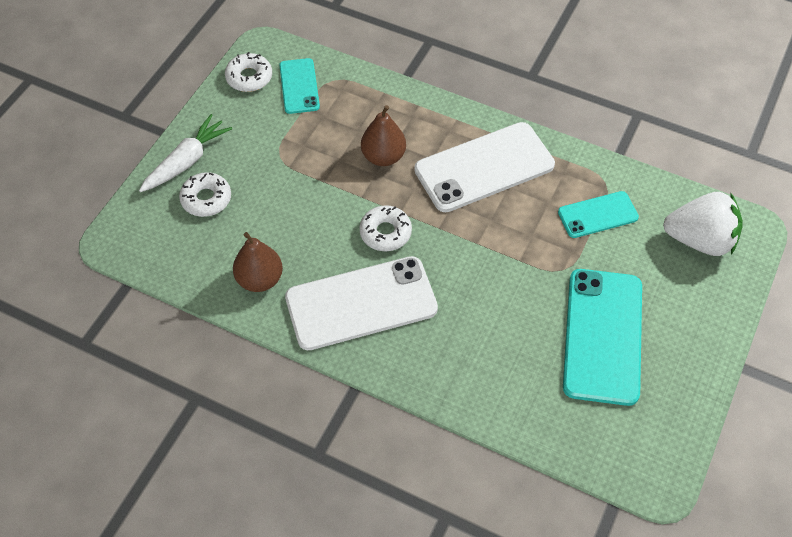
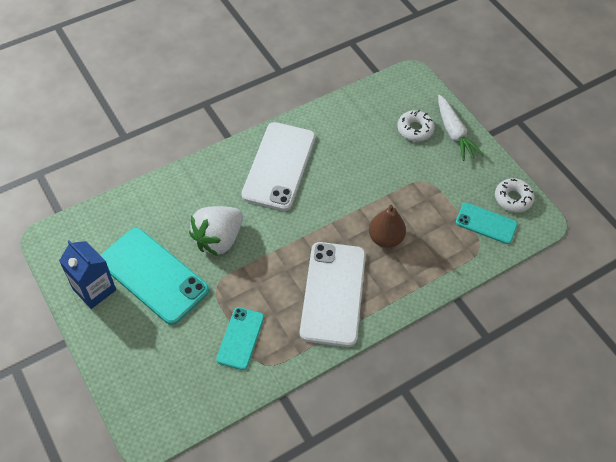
camera: 120 degrees right, 0 degrees up
(260, 279) = (334, 128): brown pear -> none
(385, 233) = (321, 205): white donut -> none
(668, 382) = (94, 289): none -> blue carton
(700, 240) = (168, 390): white strawberry -> white strawberry (218, 239)

